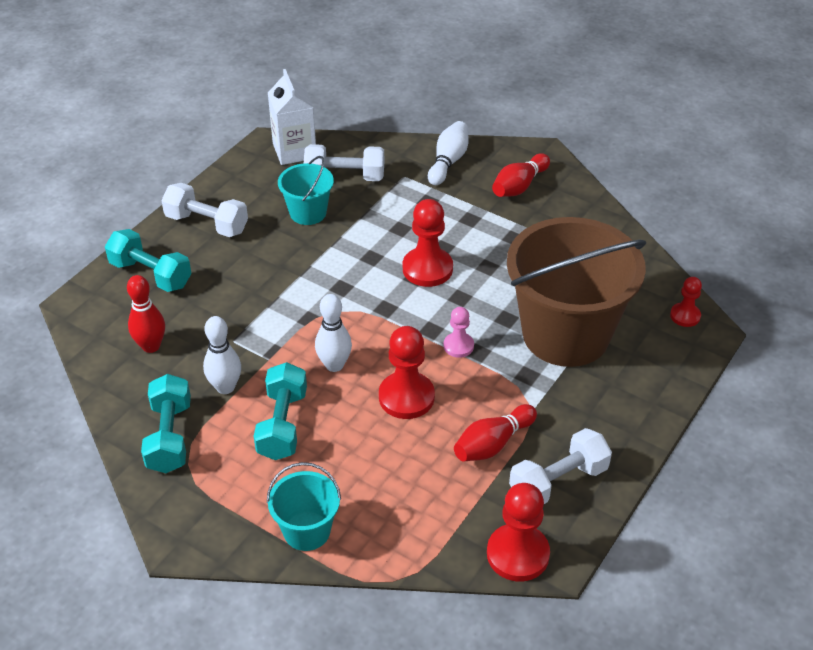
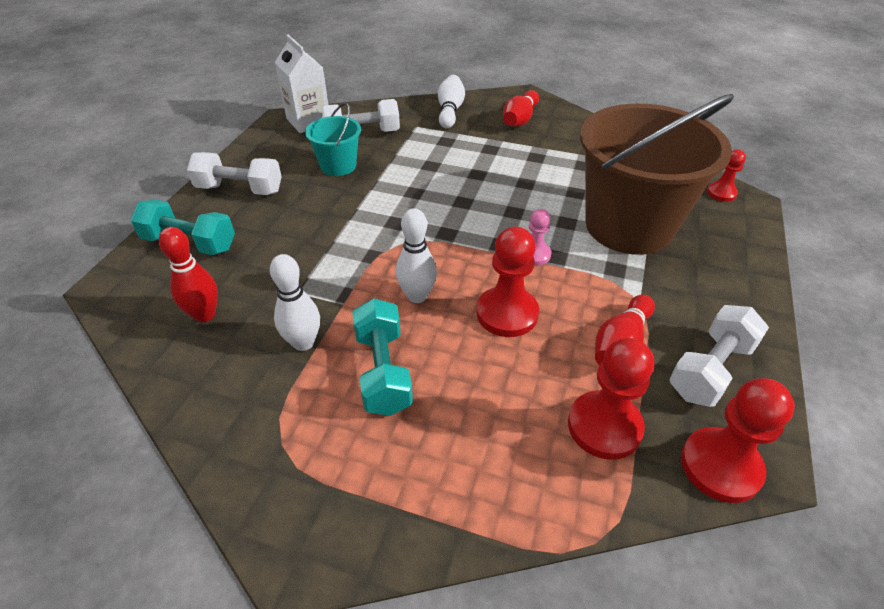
camera: 15 degrees left, 0 degrees up
(169, 437) = (250, 415): turquoise dumbbell -> none
(307, 531) = (460, 499): turquoise bucket -> none
(427, 269) = (471, 193): red pawn -> red pawn (604, 426)

